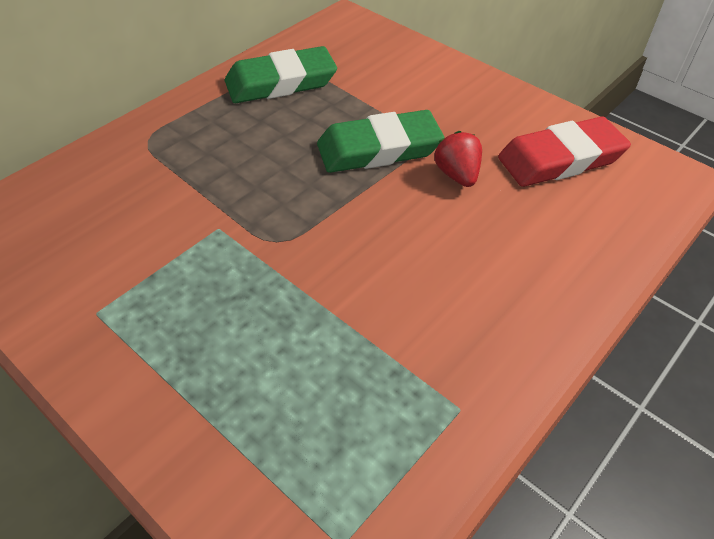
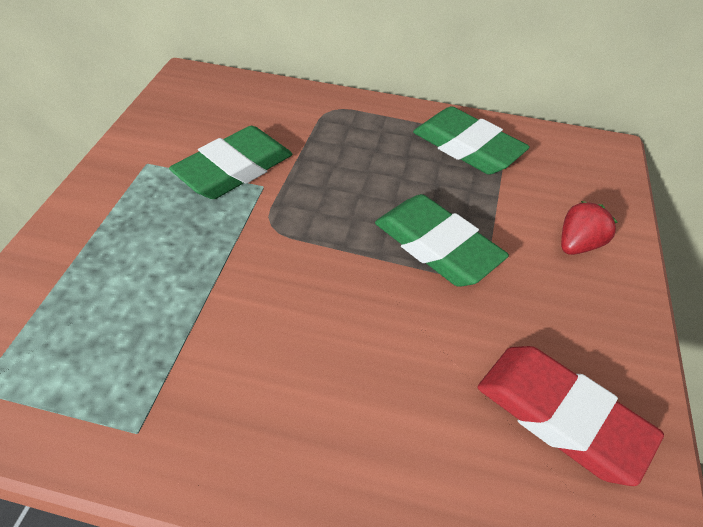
camera: 60 degrees right, 0 degrees up
(174, 241) = (234, 169): none -> green eraser
(457, 175) = (449, 322): red strawberry -> red strawberry (577, 244)

